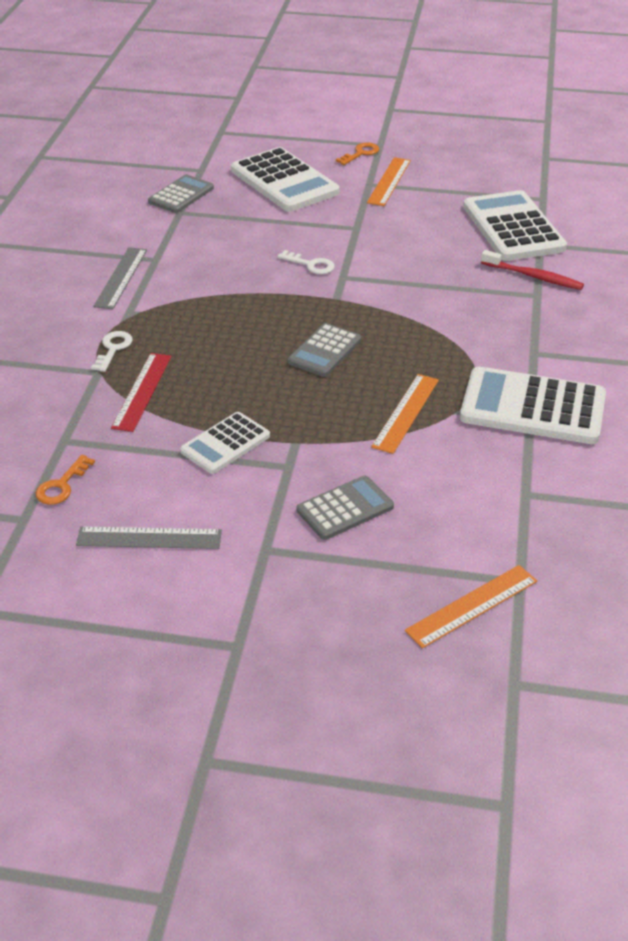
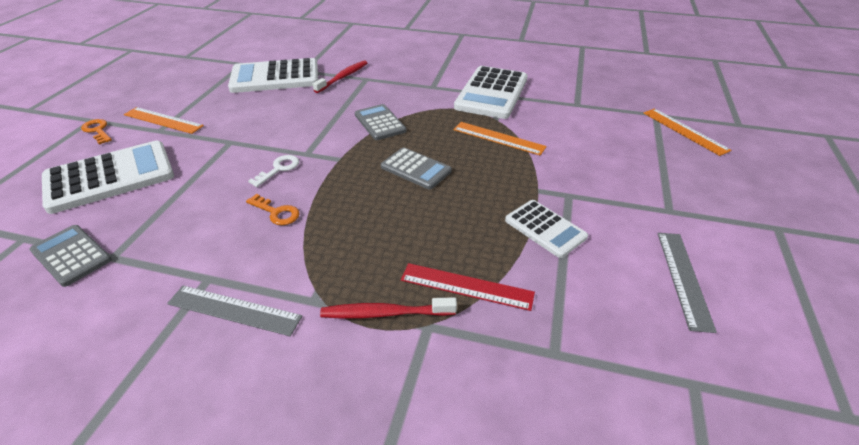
camera: 85 degrees left, 0 degrees up
(62, 485) = (630, 350): orange key -> orange key (276, 212)
(113, 349) = (385, 313): white key -> red toothbrush
(345, 508) = (611, 171): grey calculator -> grey calculator (380, 123)

